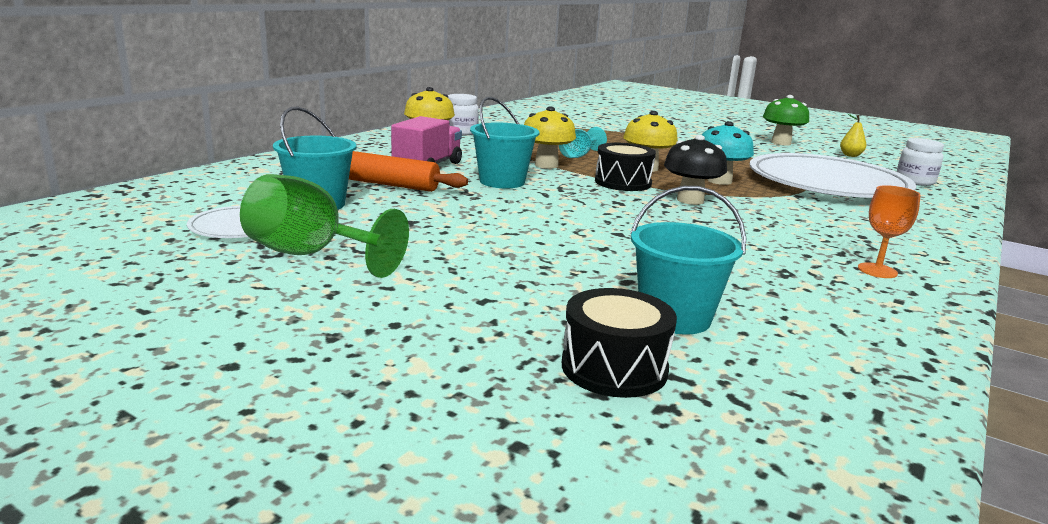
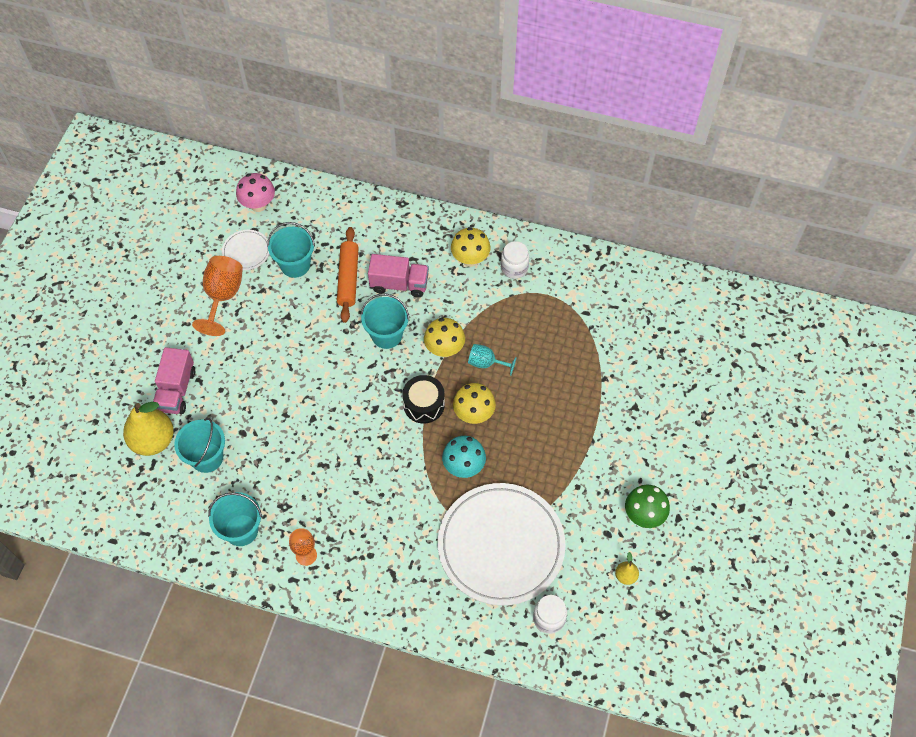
camera: 75 degrees right, 40 degrees up
(157, 207) = (258, 205): none -> pink mushroom
(310, 255) = (223, 297): green goblet -> orange goblet
(493, 324) = (176, 390): none -> pink truck
(614, 368) = (153, 440): black drum -> yellow pear
(690, 200) = (400, 450): black mushroom -> none
(841, 310) = (241, 530): none -> turquoise bucket

